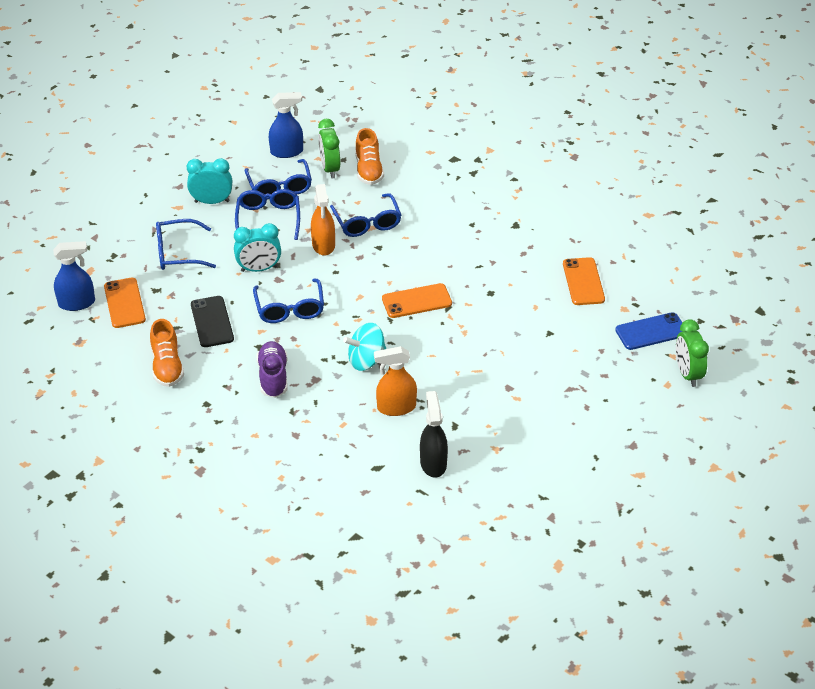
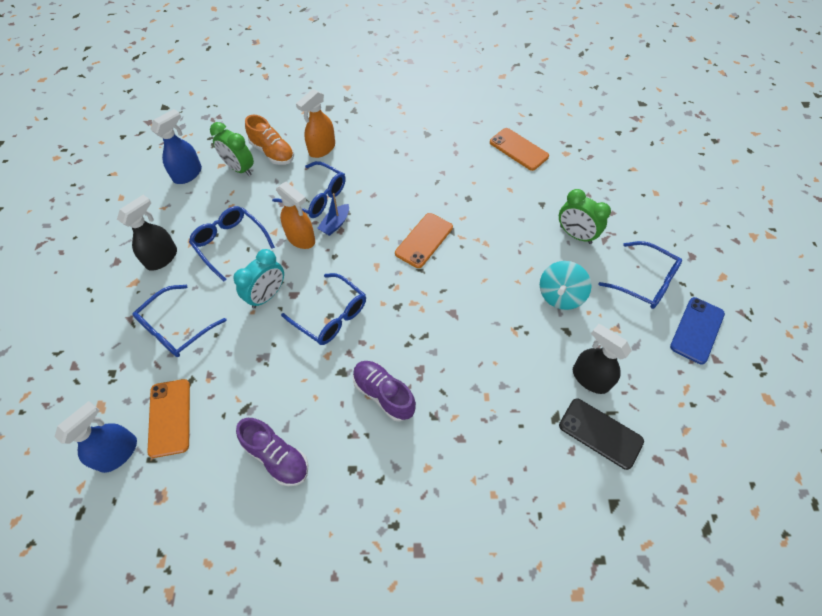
camera: 40 degrees left, 15 degrees up
(124, 303) = (170, 417): orange phone -> orange phone turned 45 degrees clockwise
(167, 366) = (277, 457): orange shoe -> purple shoe
(212, 201) = (162, 258): turquoise clock -> black spray bottle
(212, 322) = (275, 377): black phone -> black phone (600, 433)
(279, 186) = (211, 208): blue glasses -> blue glasses (644, 281)
(360, 250) = (335, 224): none -> blue boat
(366, 360) = (442, 320): turquoise spinning top -> turquoise spinning top (560, 295)
(396, 407) = (509, 347): orange spray bottle -> orange spray bottle (322, 149)
(651, 332) = (601, 159): blue phone -> blue phone (697, 330)
(687, 374) = (657, 176): green clock -> green clock (575, 235)

